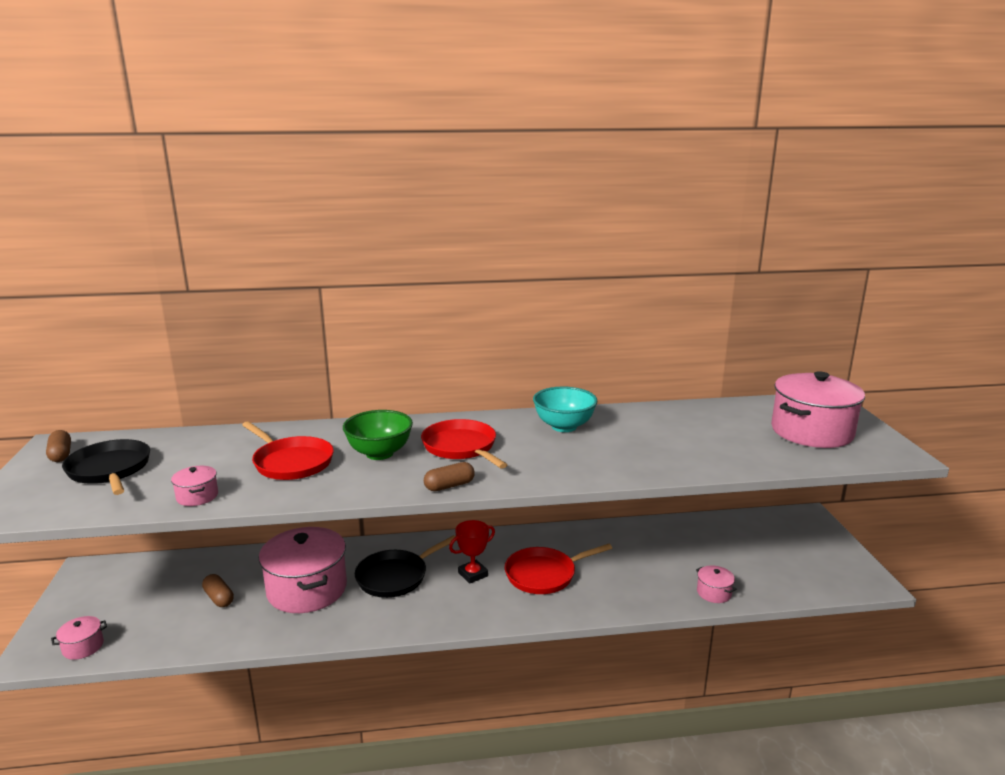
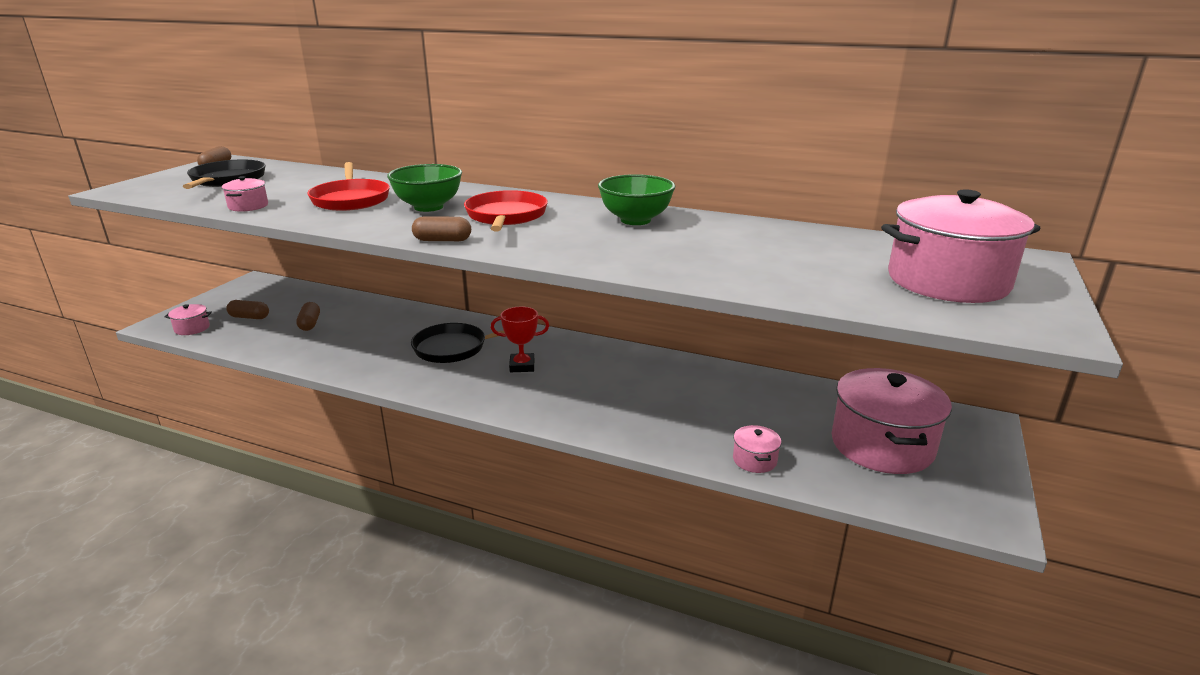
camera: 30 degrees right, 5 degrees up
(138, 612) = (249, 317): none -> brown capsule
(307, 589) = (376, 337): pink pot -> pink pot (882, 445)
(544, 574) = (588, 386): red pan -> none
(564, 426) = (635, 220): turquoise bowl -> green bowl

